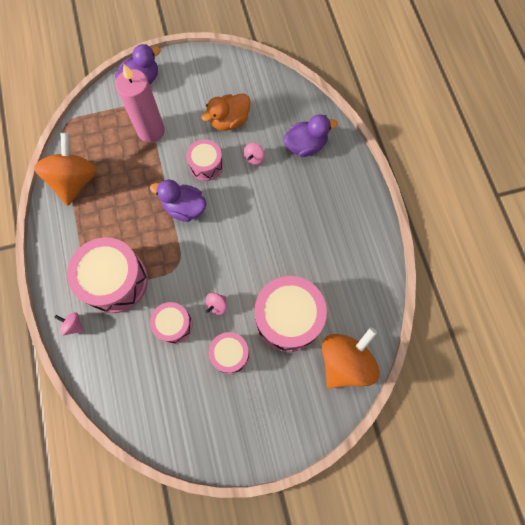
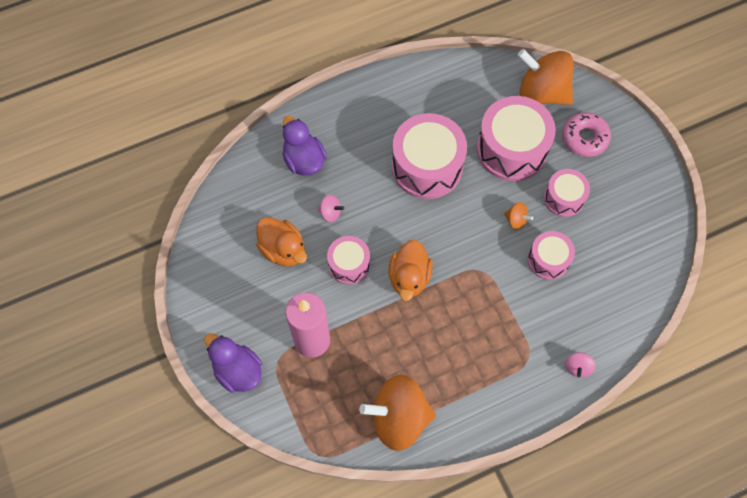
camera: 100 degrees left, 5 degrees down
(115, 281) = (515, 334): pink drum -> pink drum (427, 166)
(184, 208) = (409, 277): purple duck -> orange duck
(217, 305) = (516, 220): pink spinning top -> orange spinning top
(289, 391) = (584, 138): none -> pink donut

